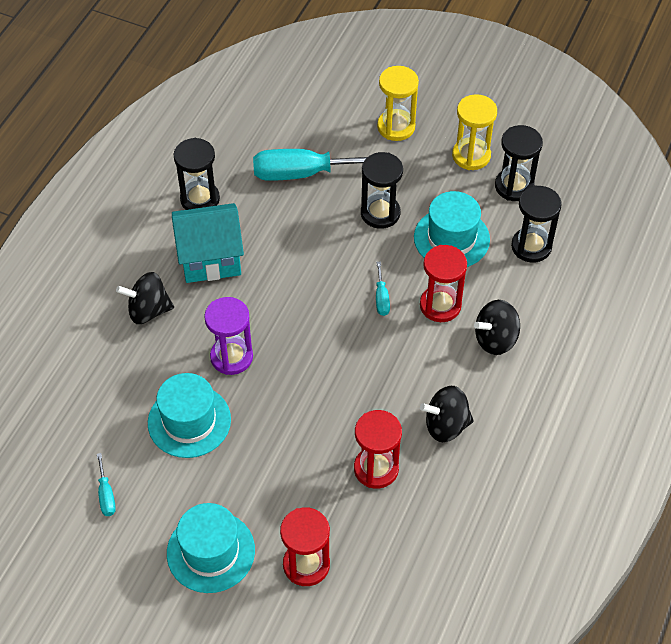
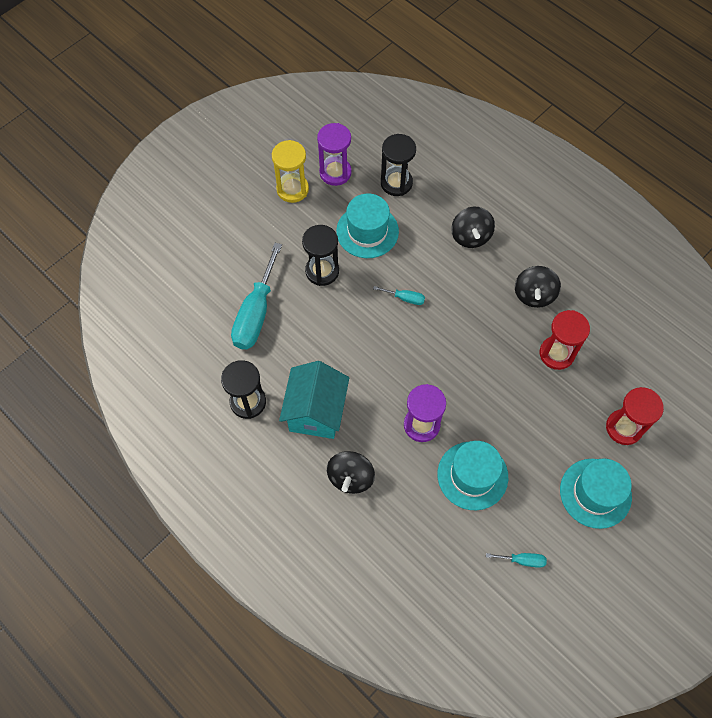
camera: 70 degrees left, 10 degrees up
(396, 127) = (238, 230): yellow hourglass -> none
(440, 305) = (427, 261): red hourglass -> none
(514, 186) = (335, 172): black hourglass -> purple hourglass

